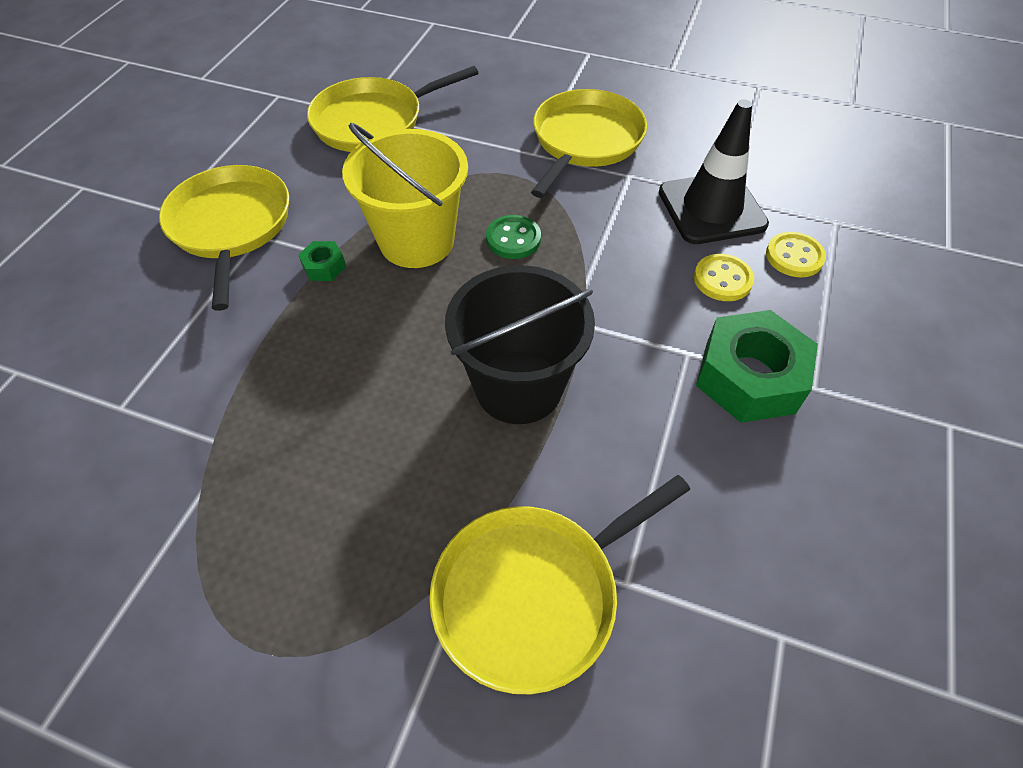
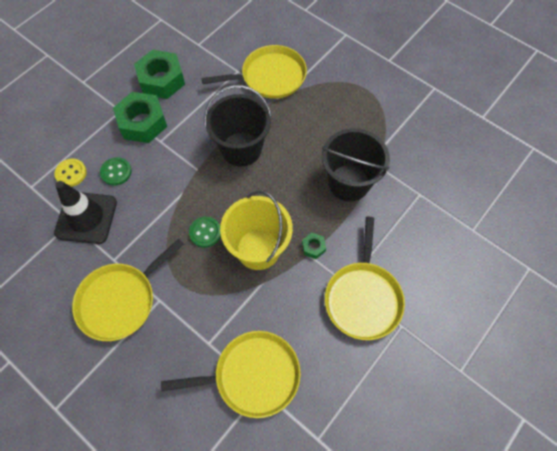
camera: 160 degrees left, 10 degrees up
(274, 386) = (349, 183): none -> black bucket
(722, 279) = (116, 172): yellow button -> green button
(789, 489) = (161, 80): none -> green nut

